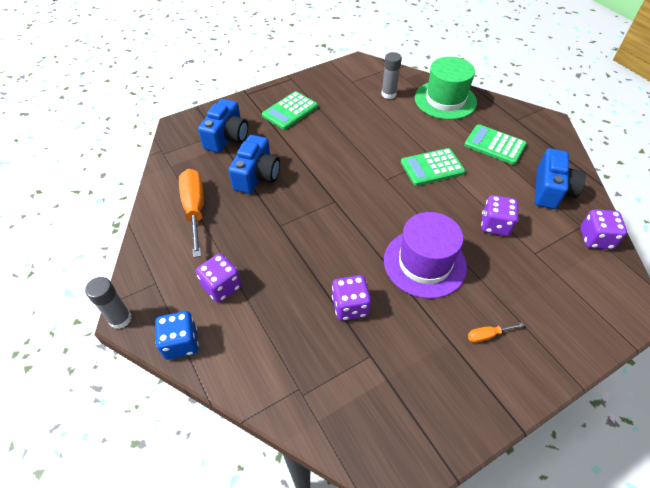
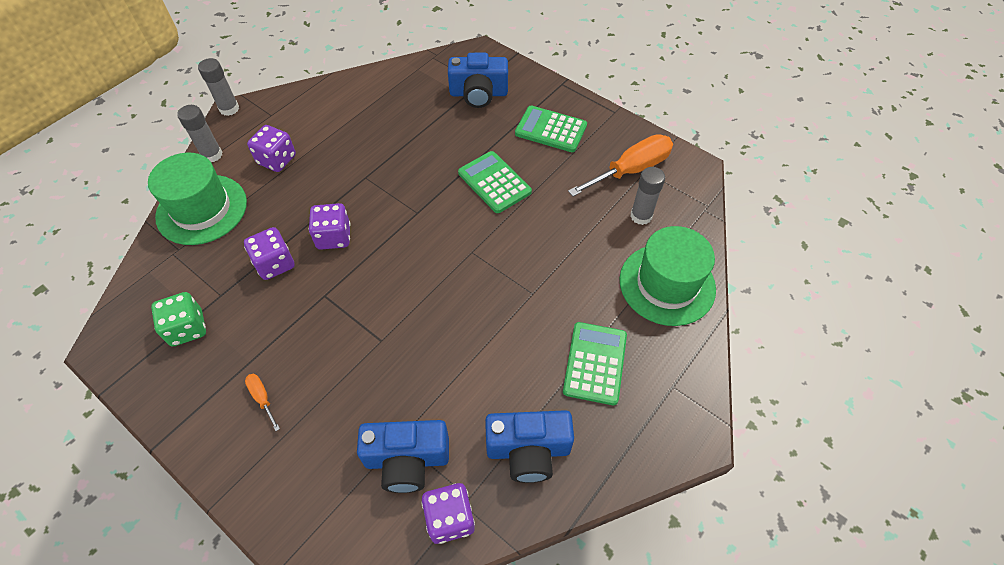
camera: 70 degrees right, 5 degrees up
(181, 343) = (212, 155): blue dice -> grey glue stick
(195, 209) = (365, 107): orange screwdriver -> orange screwdriver (631, 170)
(255, 361) = (202, 209): none -> green hat
(257, 176) = (429, 136): blue camera -> blue camera (407, 460)
(400, 388) = (187, 328): none -> green dice
(424, 263) = (349, 318): purple hat -> none
(432, 167) = (513, 295): green calculator -> green calculator (494, 182)
(495, 225) = (433, 384): purple dice -> purple dice (334, 237)

